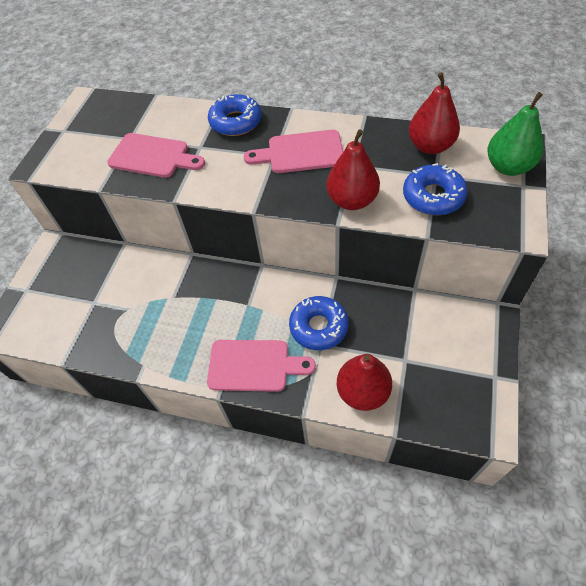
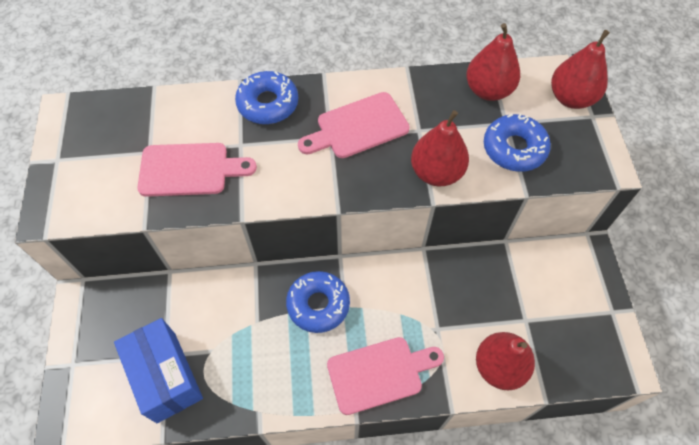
camera: 25 degrees left, 5 degrees up
(86, 318) = (166, 376): none -> blue box
(319, 327) = (428, 310): blue donut -> blue donut (318, 304)
(508, 167) = (571, 98): green pear -> red pear

